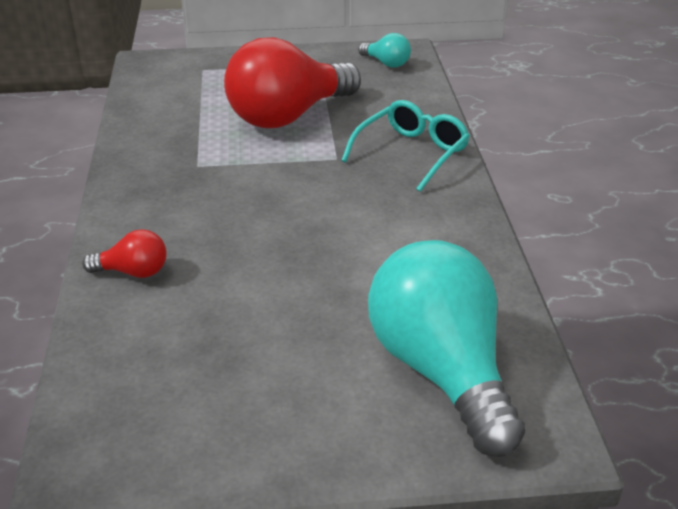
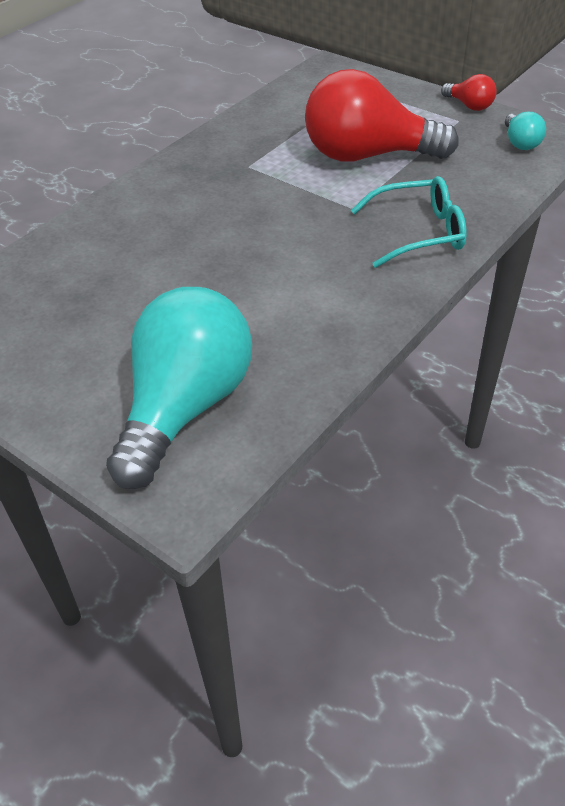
camera: 45 degrees right, 10 degrees up
(133, 272) = (107, 223): red light bulb -> red light bulb (469, 106)

